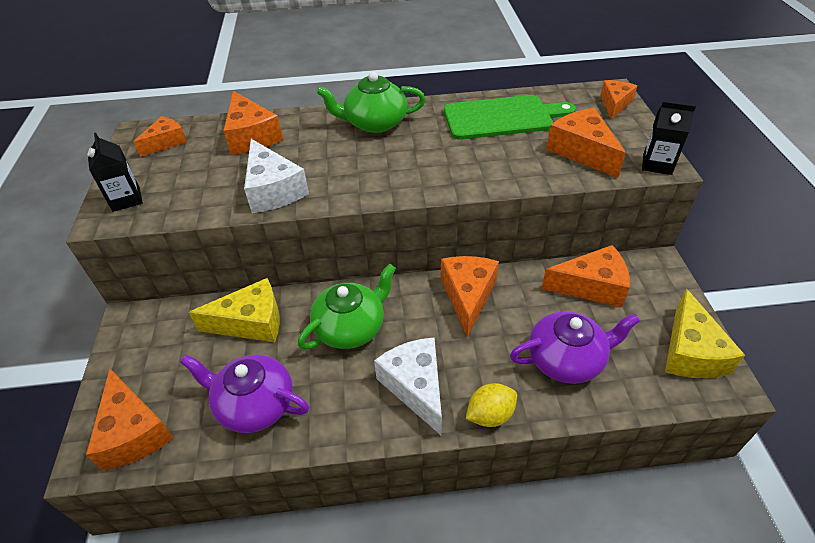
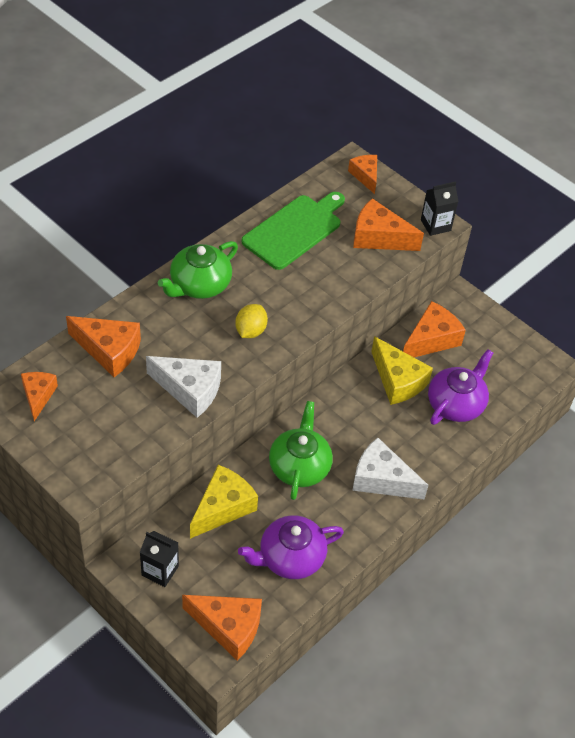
camera: 45 degrees left, 5 degrees up
(126, 199) = (79, 463): black carton -> black carton (160, 571)
(468, 296) = (357, 394): orange cheese -> none
(490, 415) = (441, 468): yellow lemon -> yellow lemon (250, 331)
(690, 352) = (521, 355): yellow cheese -> yellow cheese (398, 381)

